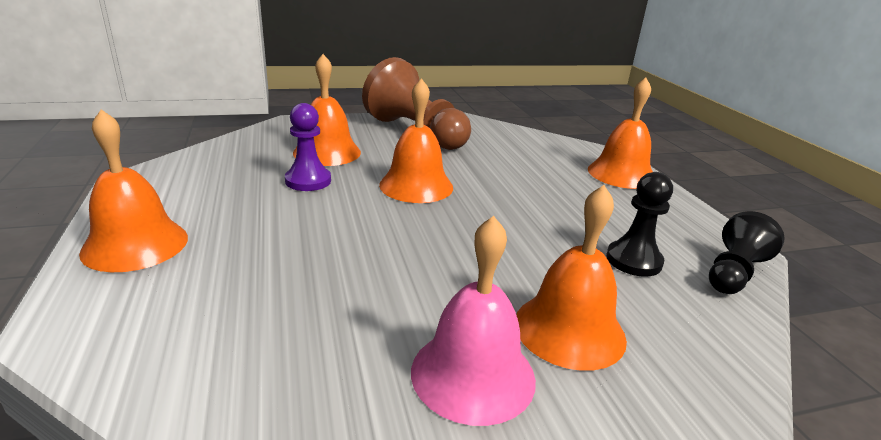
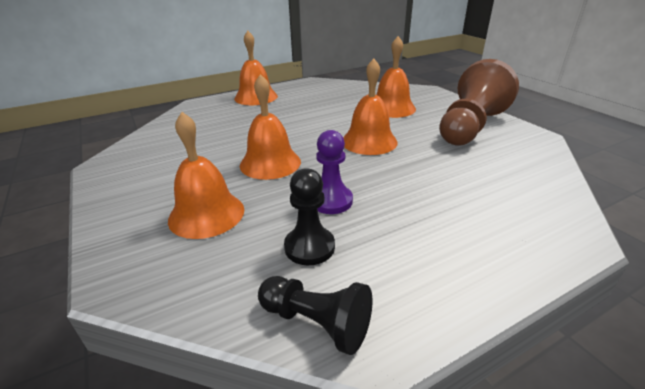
camera: 80 degrees right, 5 degrees up
(308, 181) = (345, 112): purple pawn -> purple pawn (331, 201)
(473, 374) = (167, 185): pink bell -> none
(621, 174) = (518, 245): orange bell -> orange bell (270, 163)

